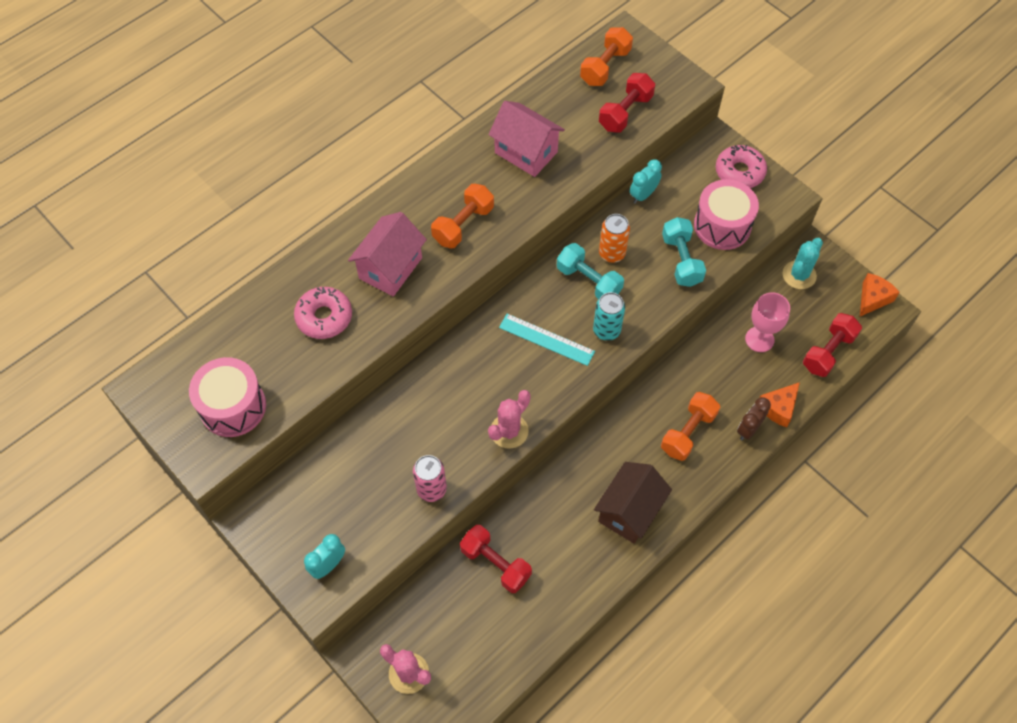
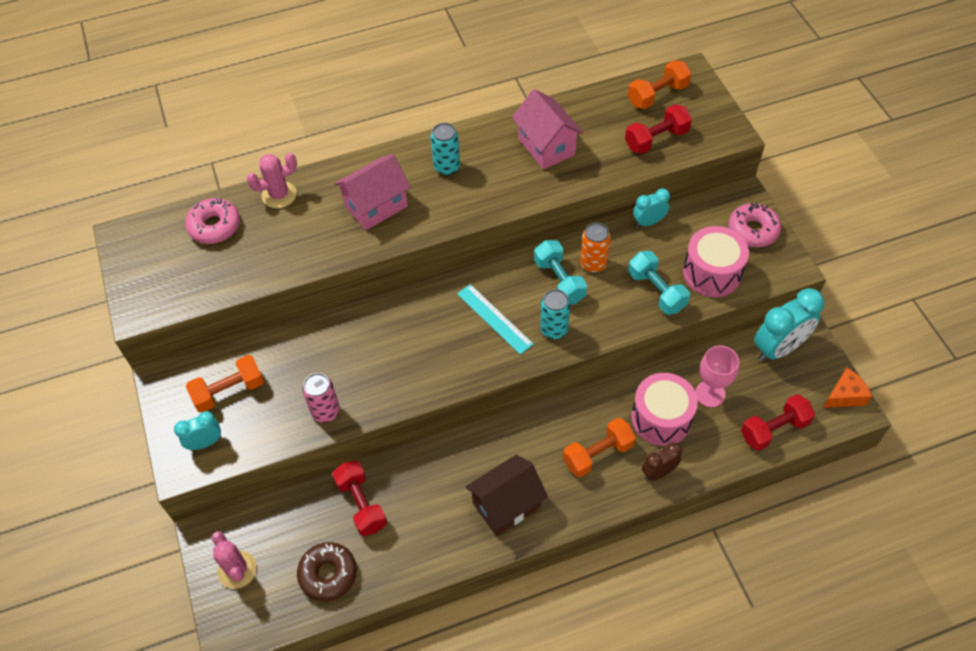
camera: 25 degrees right, 5 degrees down
(233, 407) = (185, 276): pink drum -> pink drum (661, 418)
(324, 317) = (298, 228): pink donut -> pink donut (214, 226)
(440, 205) = (447, 167): none -> turquoise can
(463, 225) = (458, 190): orange dumbbell -> orange dumbbell (229, 391)
(498, 641) = (328, 574): none -> brown donut
(509, 431) = (419, 386): pink cactus -> pink cactus (279, 195)
(681, 260) = (656, 291): turquoise dumbbell -> turquoise dumbbell turned 45 degrees counterclockwise
(778, 408) = (698, 464): orange cheese -> none
(799, 275) = (778, 348): turquoise cactus -> turquoise clock

